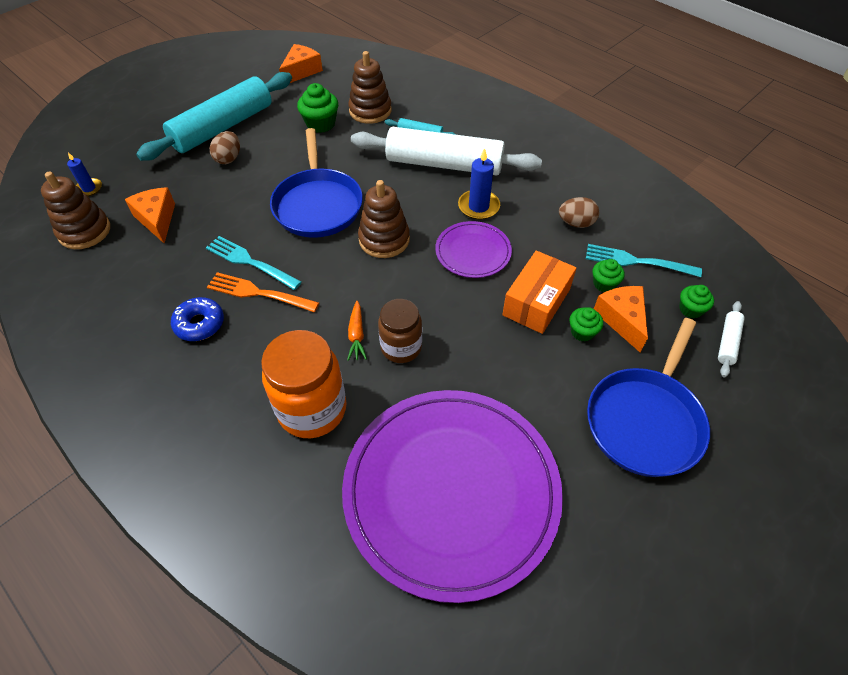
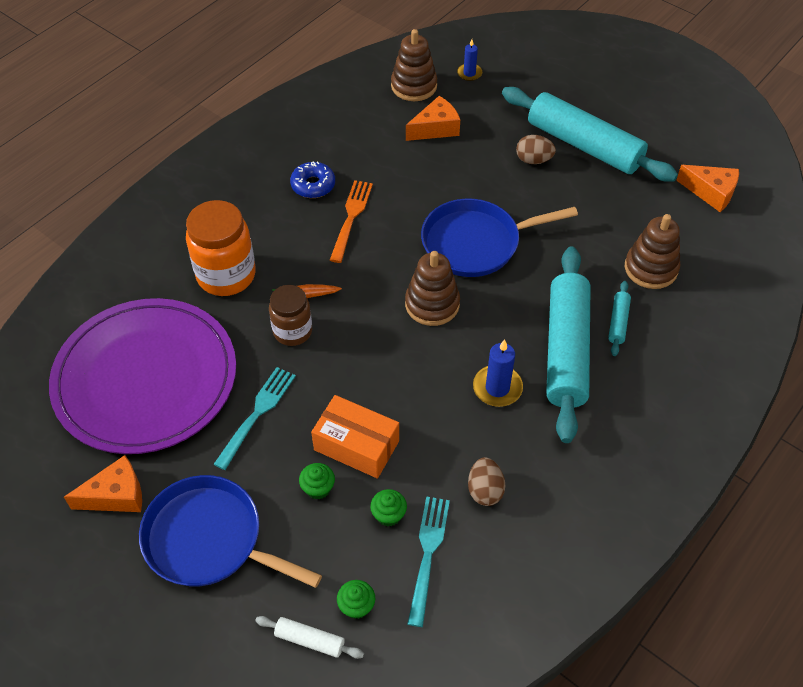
camera: 85 degrees right, 0 degrees up
(250, 262) = (389, 204): turquoise fork -> turquoise fork (257, 414)
(320, 124) = (612, 226): green cupcake -> none
(444, 164) = (566, 350): white rolling pin -> turquoise rolling pin
(473, 252) = (424, 385): purple plate -> none
(621, 319) = (337, 529): orange cheese -> orange cheese (116, 495)

